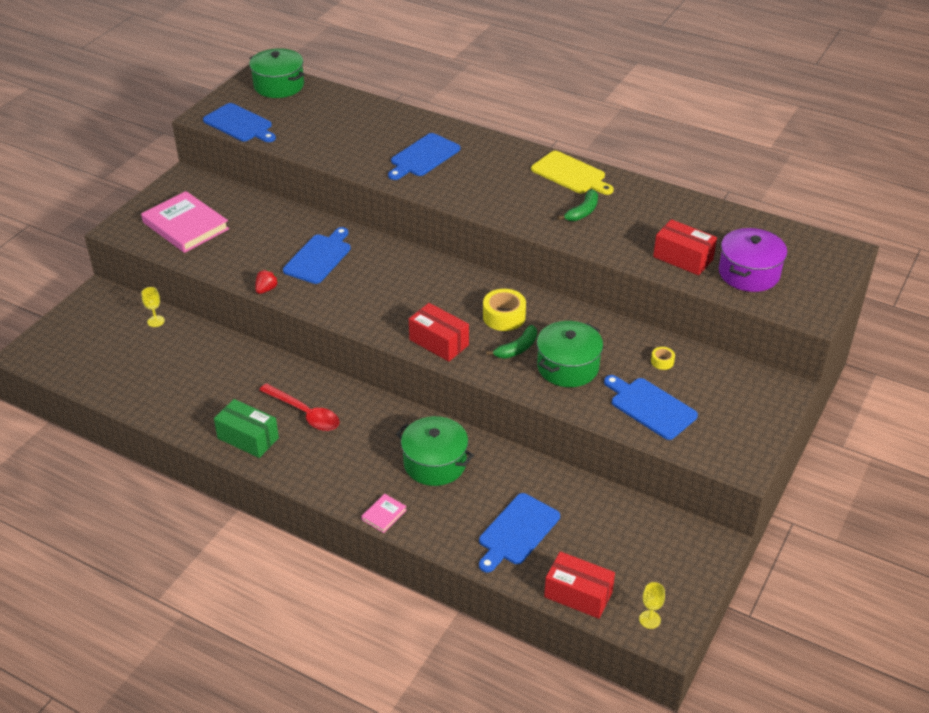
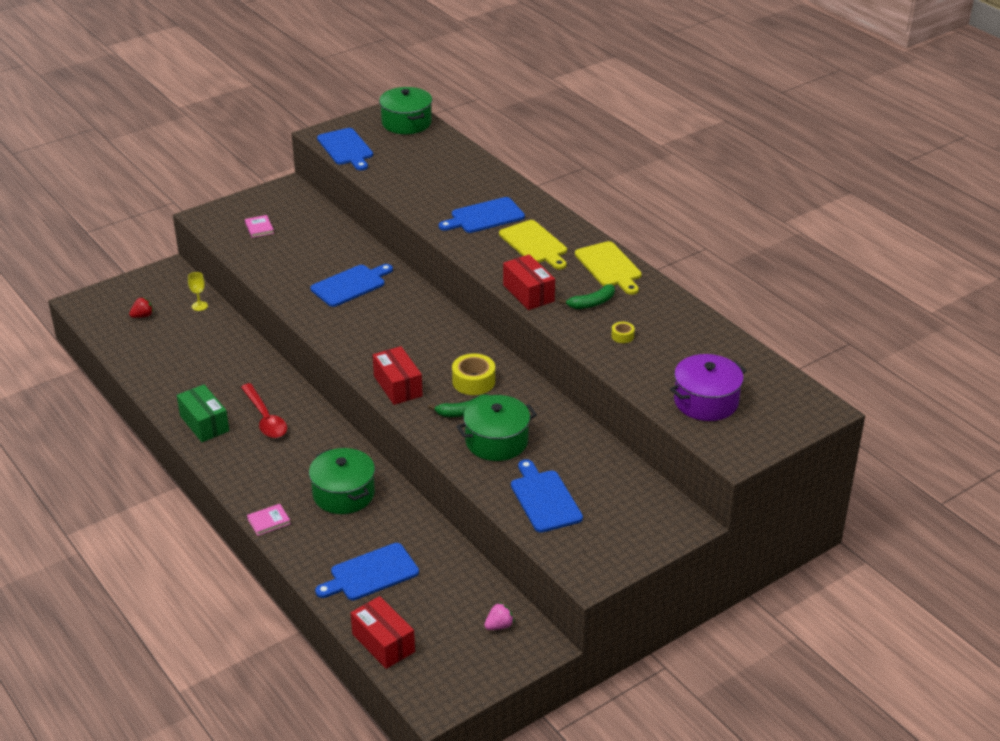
camera: 25 degrees right, 5 degrees down
(185, 226) = (259, 228): pink book -> pink book, size x0.43
(266, 289) = (285, 299): red strawberry -> red strawberry (142, 316)
(489, 171) = (534, 244): none -> yellow cutting board
(649, 619) = (430, 686): yellow goblet -> none
(662, 361) = (589, 464): yellow tape -> yellow tape (622, 336)
(666, 539) = (499, 626): none -> pink strawberry
(683, 258) = (652, 370): red box -> red box (528, 293)

